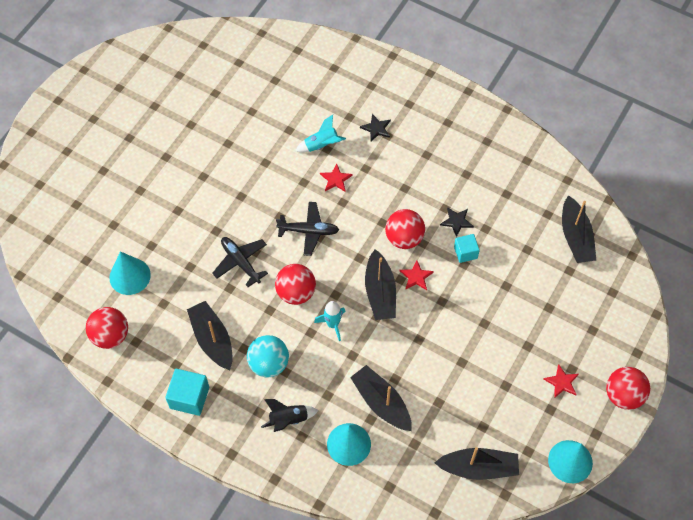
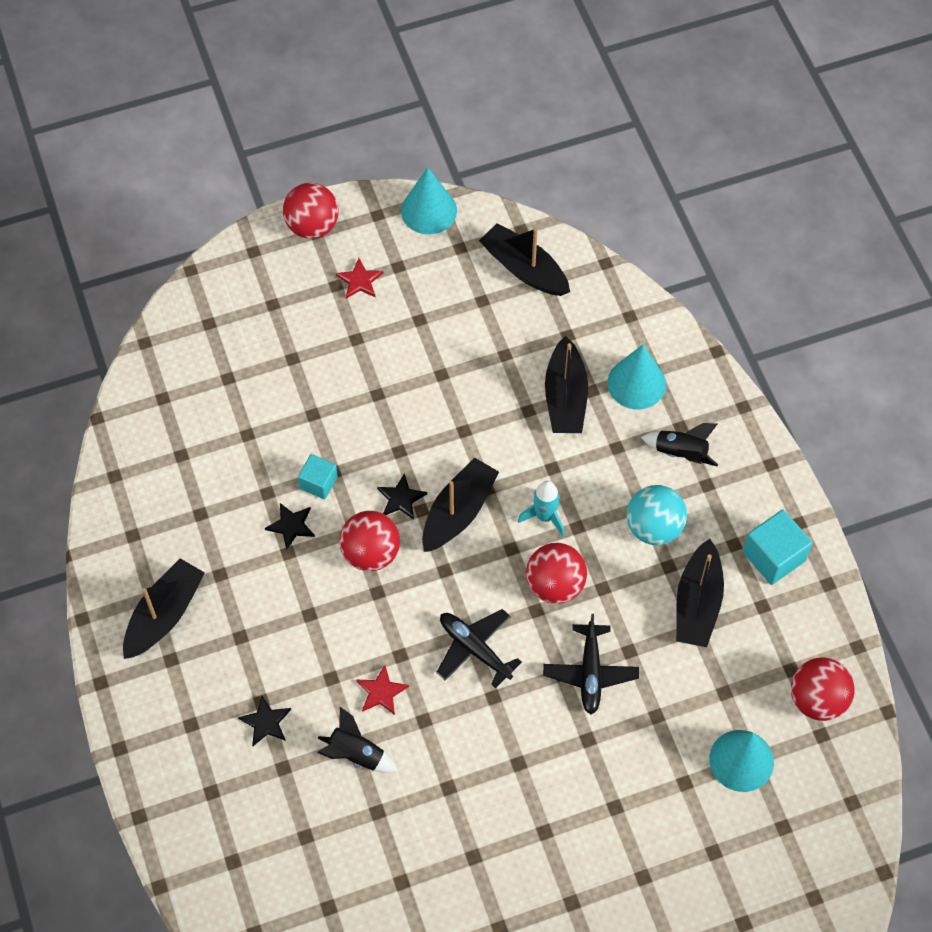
camera: 140 degrees left, 0 degrees up
(321, 145) = (356, 754): turquoise rocket -> black rocket
(416, 276) = (401, 498): red star -> black star
(575, 237) = (180, 406): black boat -> black boat (164, 615)

